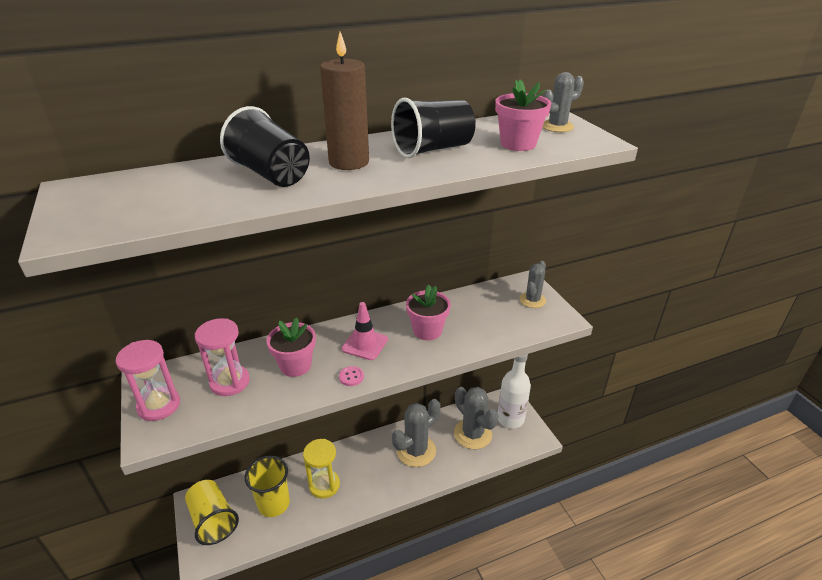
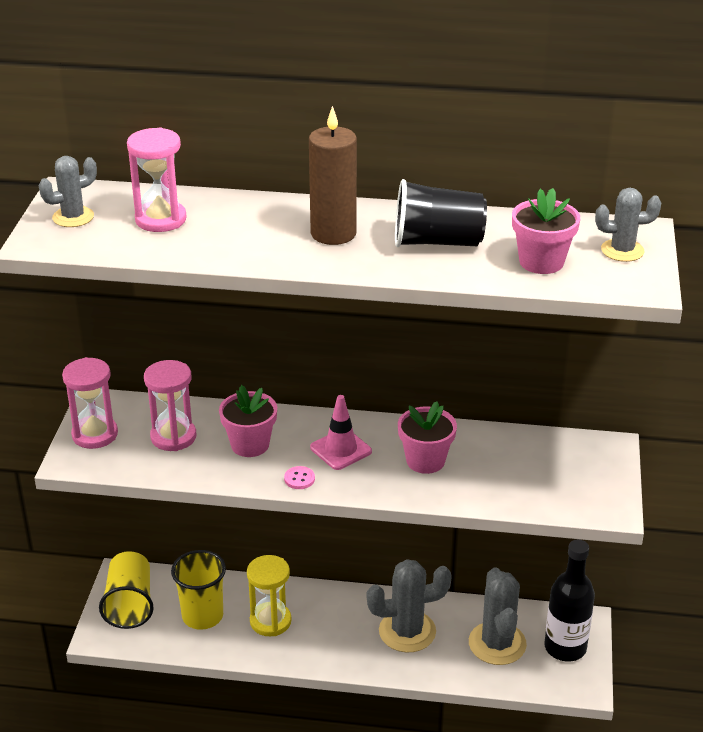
camera: 30 degrees right, 0 degrees up
(185, 187) = (160, 219): none -> pink hourglass
(270, 174) = (246, 226): black cup -> none
(510, 419) = (565, 647): white bottle -> black bottle
(532, 300) = (594, 472): grey cactus -> grey cactus (73, 217)

